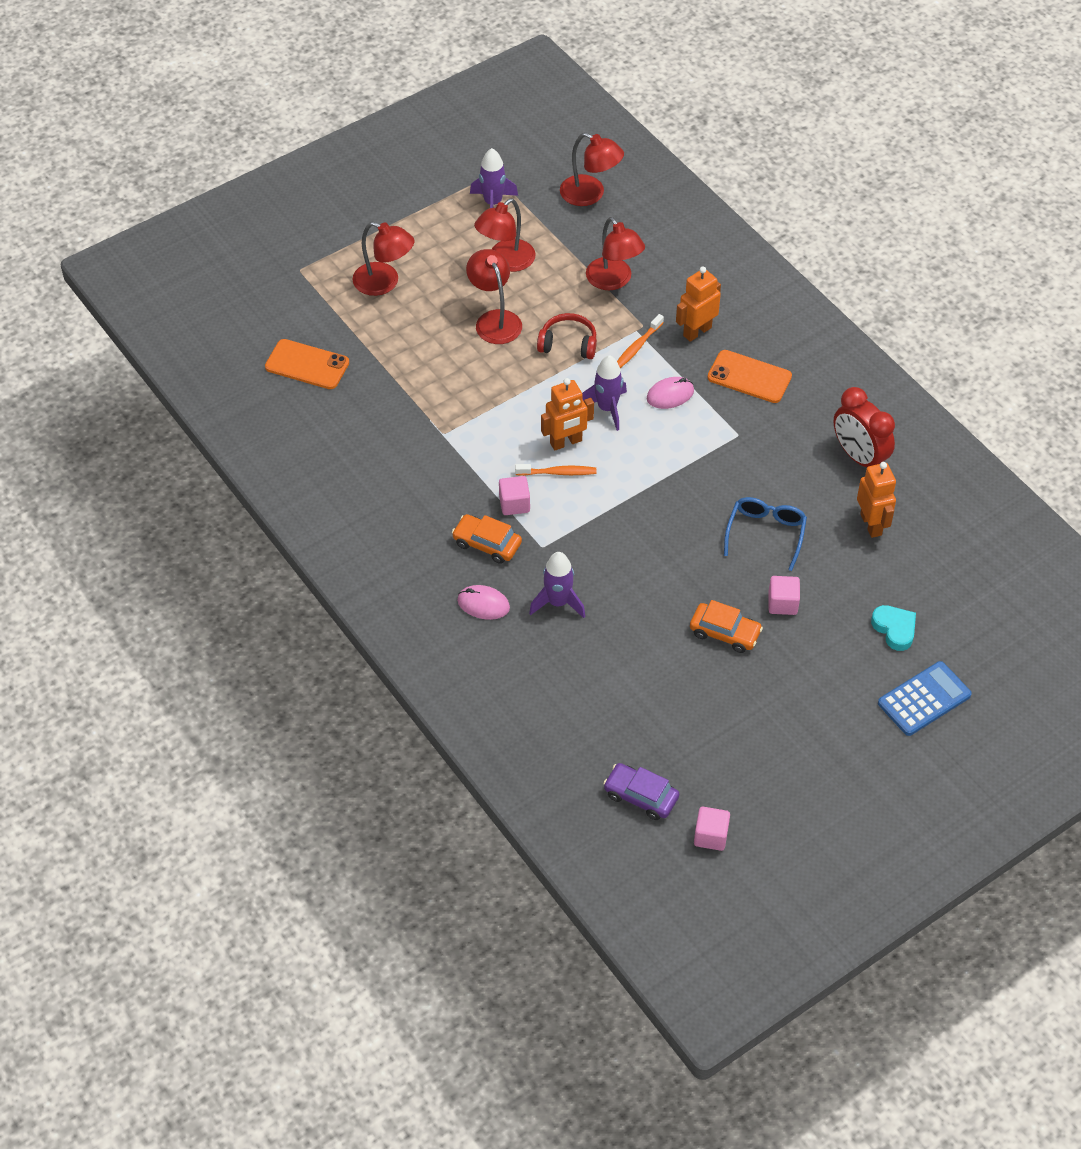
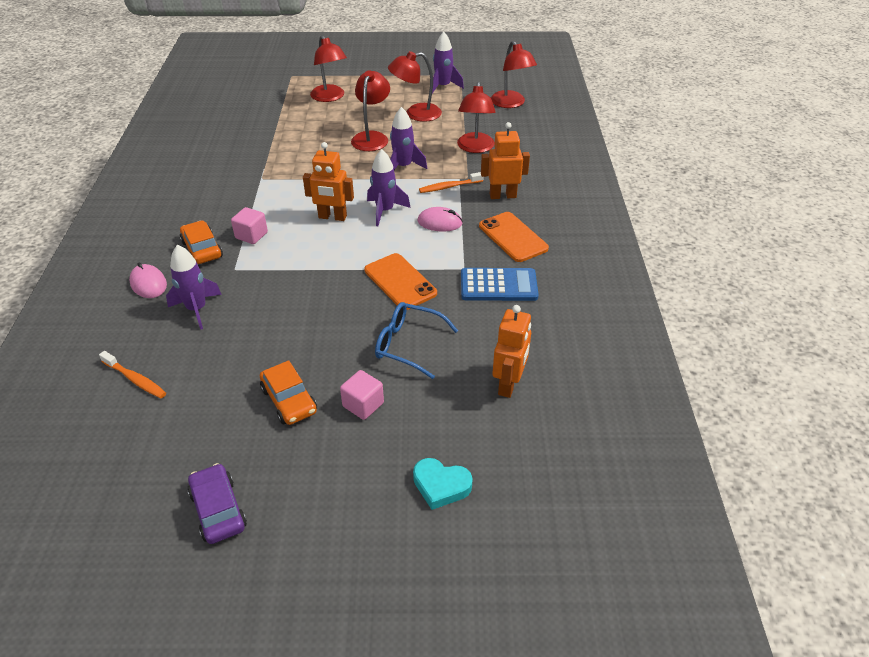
camera: 35 degrees right, 10 degrees down
(307, 365) = (233, 115): orange phone -> orange phone (400, 282)
(558, 473) = (304, 231): orange toothbrush -> orange toothbrush (135, 379)
(568, 344) = (403, 167): red headphones -> purple rocket
(640, 796) = (57, 494): purple car -> purple car (218, 510)
(710, 836) = (60, 574): pink cube -> none
(765, 534) = (408, 345): blue glasses -> blue glasses turned 120 degrees counterclockwise
(859, 457) = (549, 328): red clock -> none
(894, 629) = (441, 486): turquoise heart -> turquoise heart turned 105 degrees clockwise
(924, 699) = (402, 574): blue calculator -> blue calculator (498, 285)

